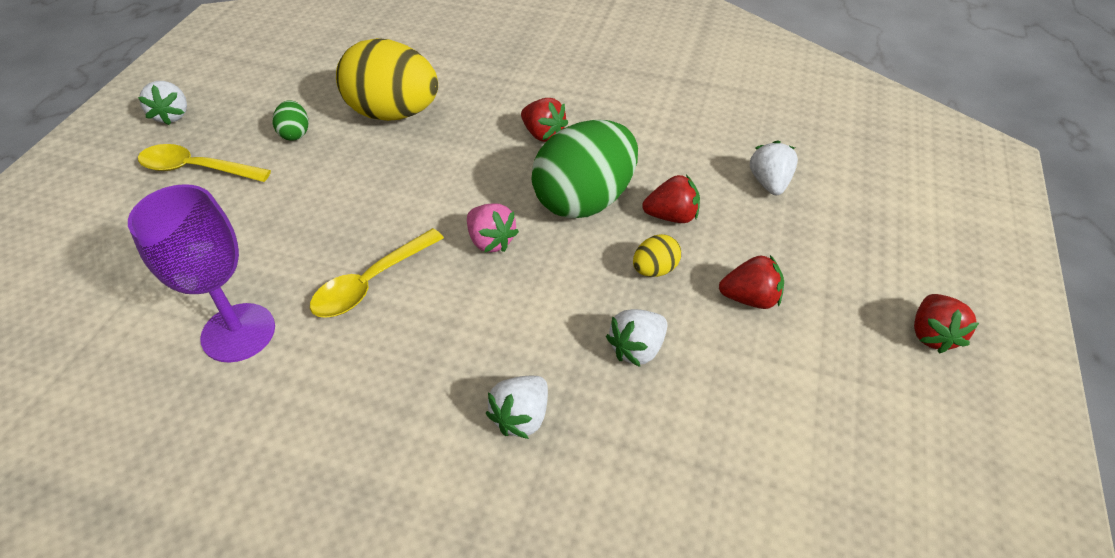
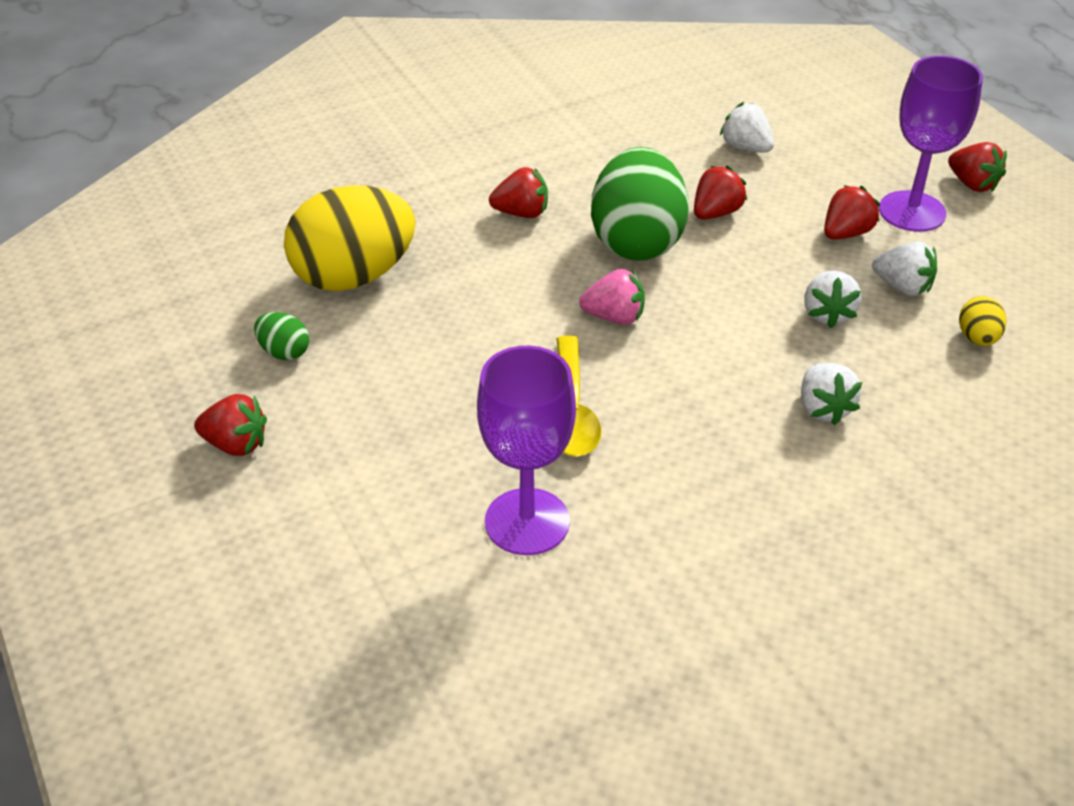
camera: 45 degrees left, 5 degrees down
(172, 115) = (108, 422): white strawberry -> white strawberry (902, 287)
(196, 169) = (236, 444): yellow spoon -> red strawberry
(654, 269) = (760, 256): yellow egg -> yellow egg (977, 338)
(836, 320) = (912, 211): none -> purple goblet

